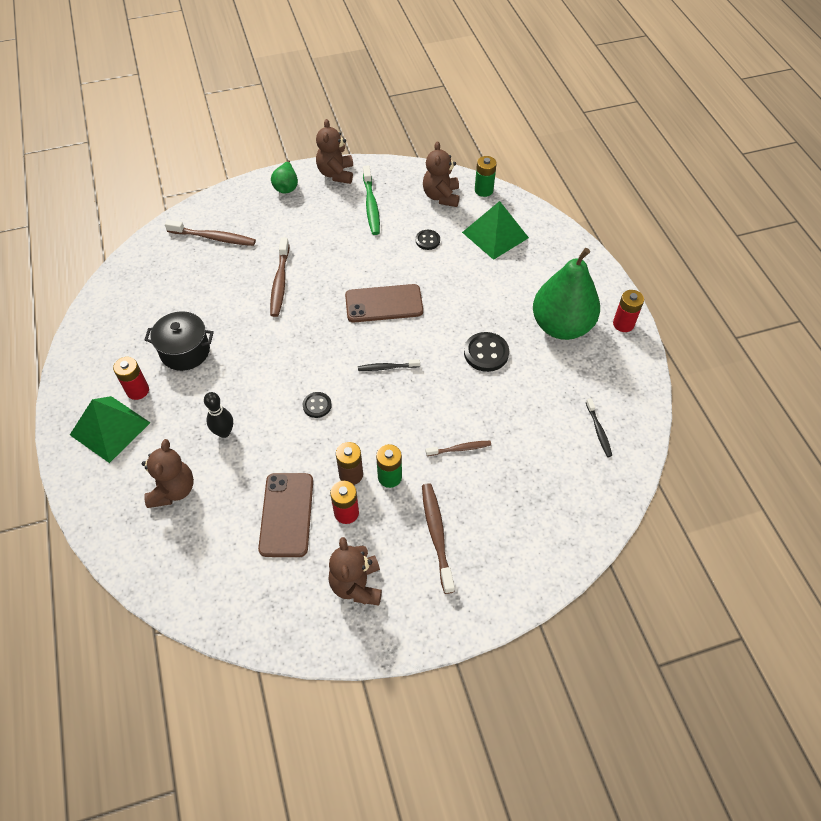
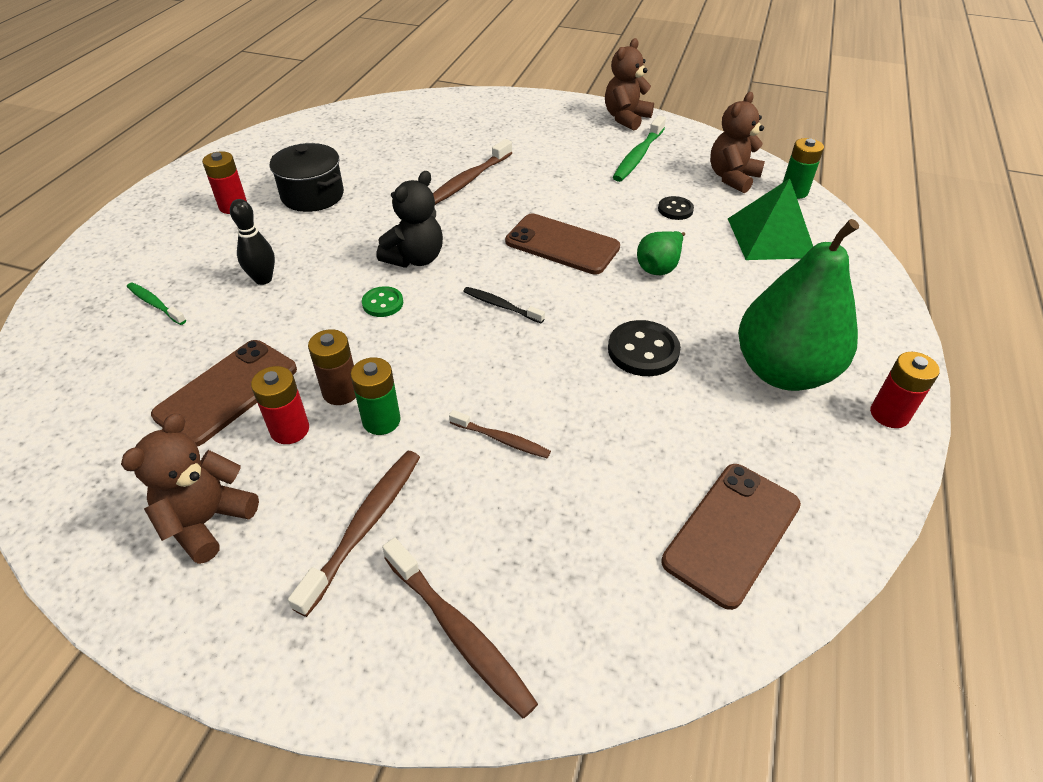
camera: 35 degrees right, 10 degrees down
(110, 428) = (172, 224): green pyramid -> none
(173, 490) = (155, 304): brown teddy bear -> green toothbrush
(213, 238) = (445, 122): brown toothbrush -> brown toothbrush (459, 632)
(286, 187) = (561, 110): green pear -> green pear (659, 267)
(305, 363) = (415, 258): none -> black teddy bear
(317, 405) = (383, 303): black button -> green button
(598, 431) = (731, 533): black toothbrush -> brown phone

